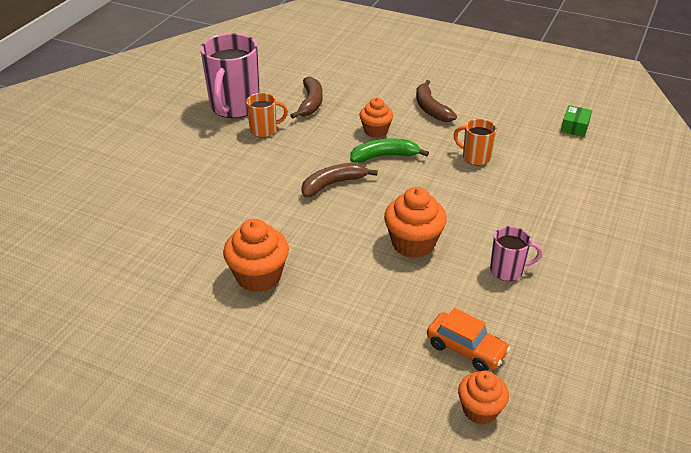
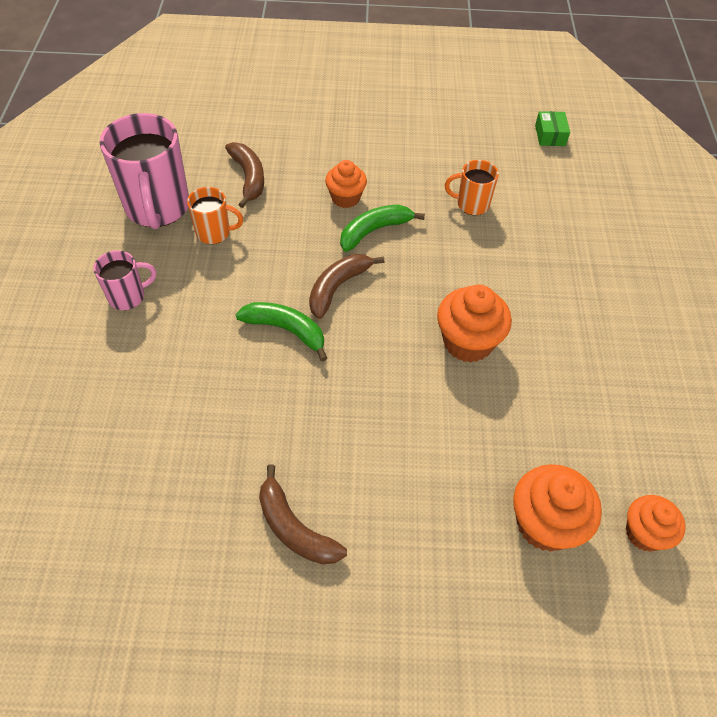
camera: 25 degrees left, 15 degrees up
(258, 276) = (323, 447): orange cupcake -> orange cupcake (545, 523)
(264, 130) = (214, 233): orange mug -> orange mug turned 45 degrees clockwise
(278, 200) = (286, 330): none -> green banana
(430, 109) = (390, 150): brown banana -> brown banana (294, 528)
(466, 349) = (592, 461): orange car -> none
(508, 270) = (580, 344): pink mug -> pink mug (128, 296)

